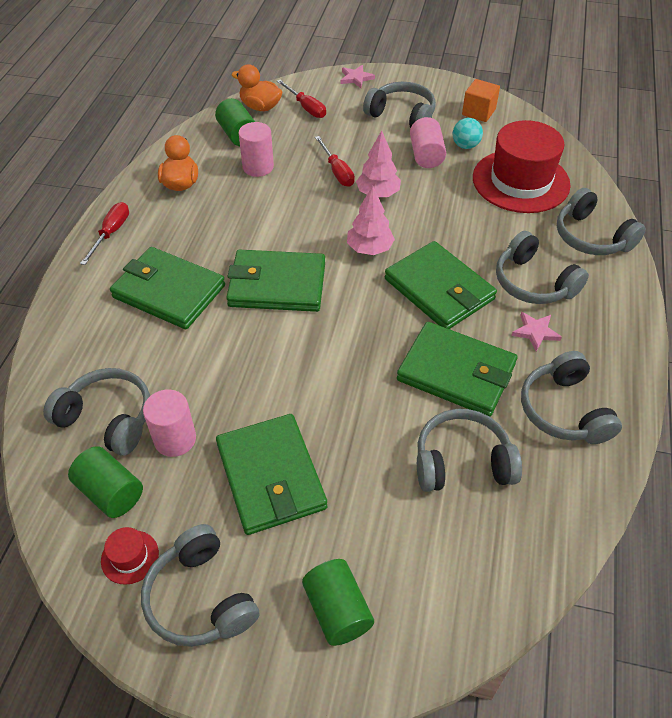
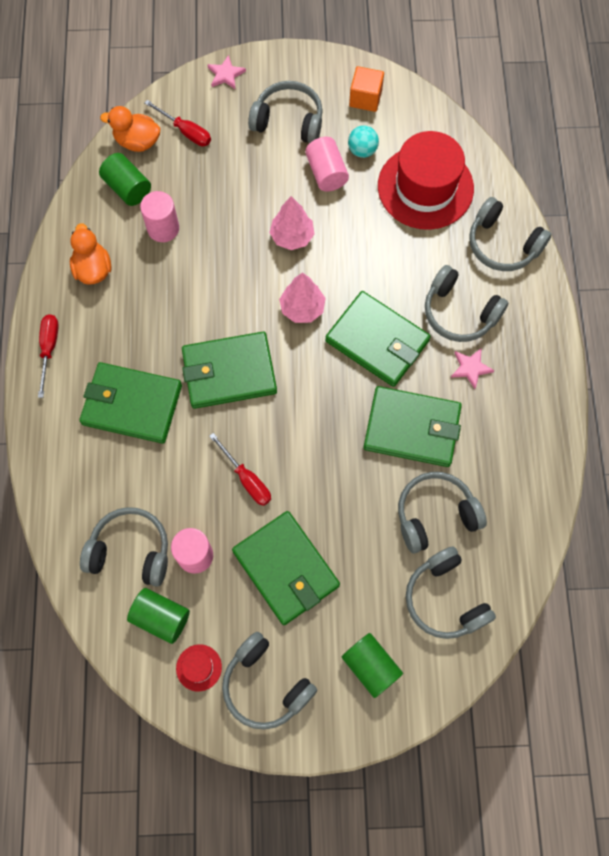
camera: 15 degrees left, 20 degrees up
(337, 171) = (244, 216): red screwdriver -> red screwdriver (246, 479)
(564, 410) = (507, 444): grey headphones -> grey headphones (445, 599)

